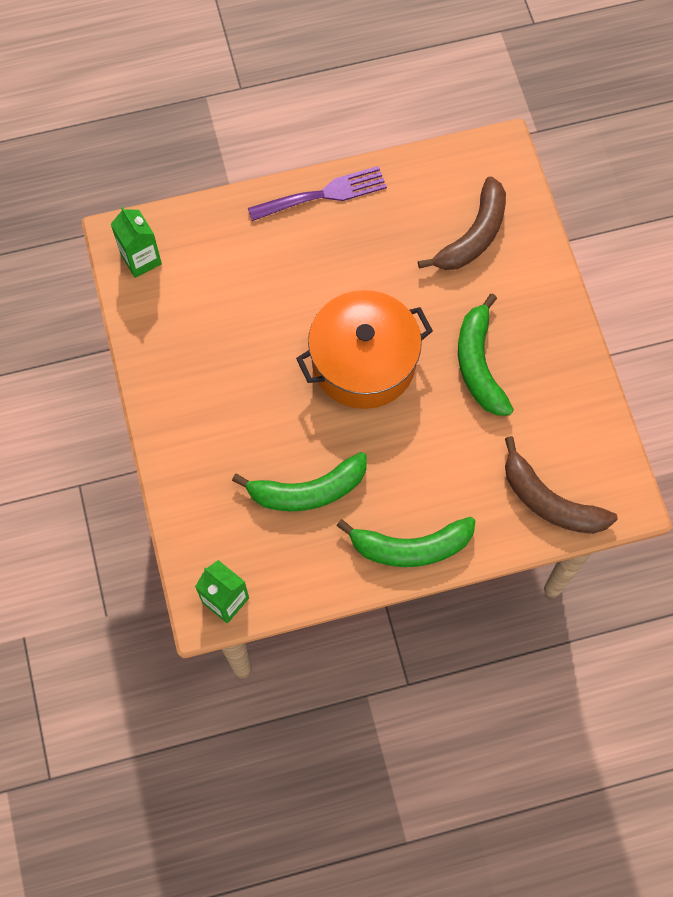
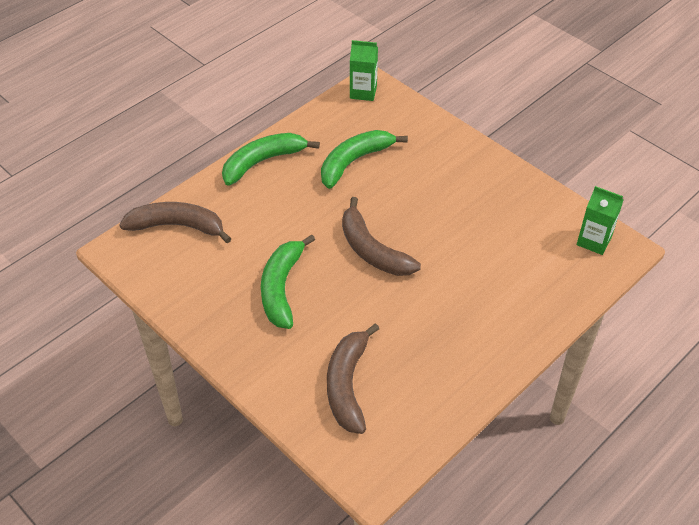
camera: 150 degrees right, 20 degrees down
(323, 194) = (500, 356): purple fork -> none
(363, 362) = (372, 250): orange pot -> brown banana
(479, 365) = (281, 288): green banana -> green banana turned 135 degrees counterclockwise

